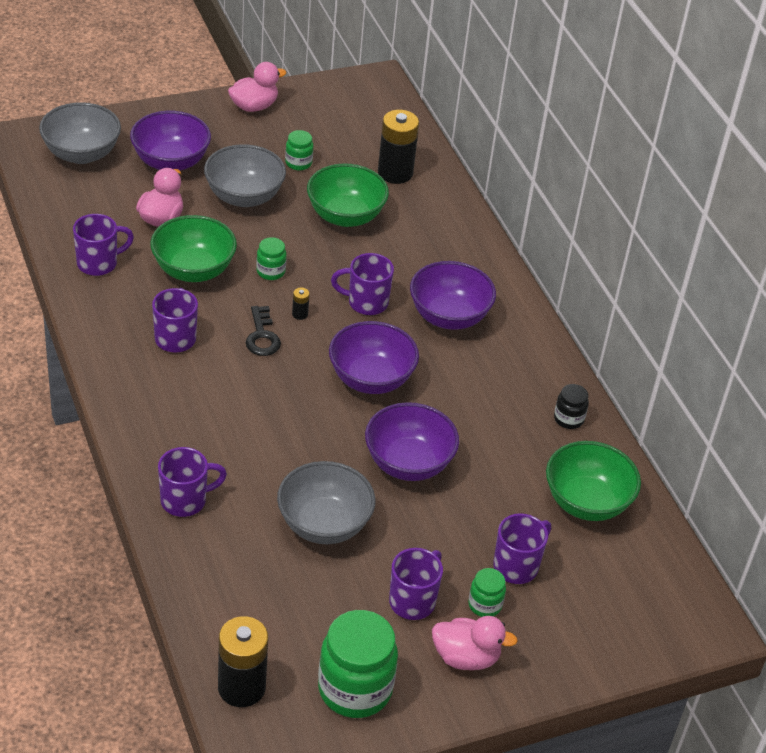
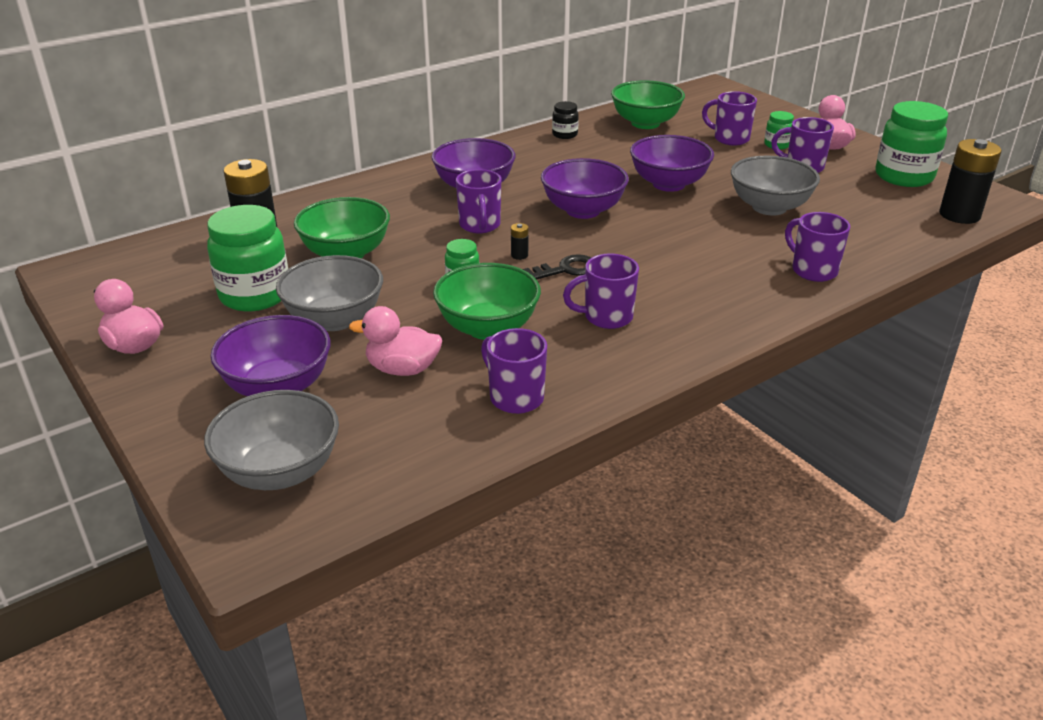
camera: 100 degrees left, 10 degrees down
(298, 163) = (255, 295): green jar -> green jar, size x2.07

